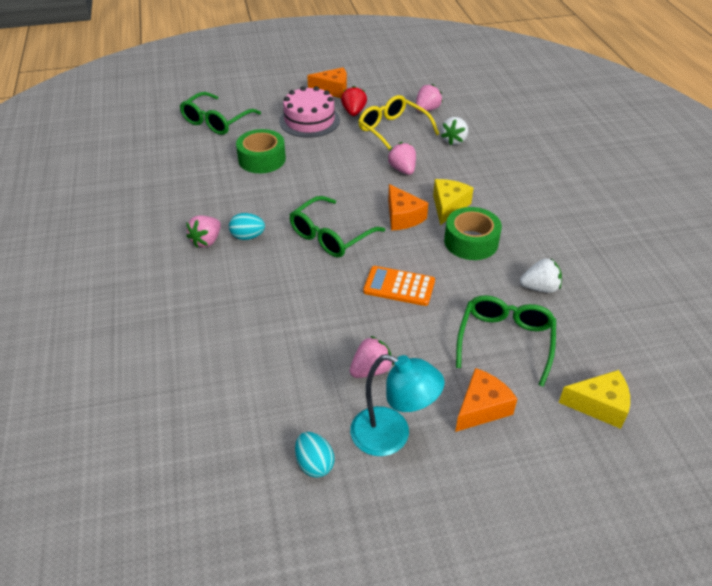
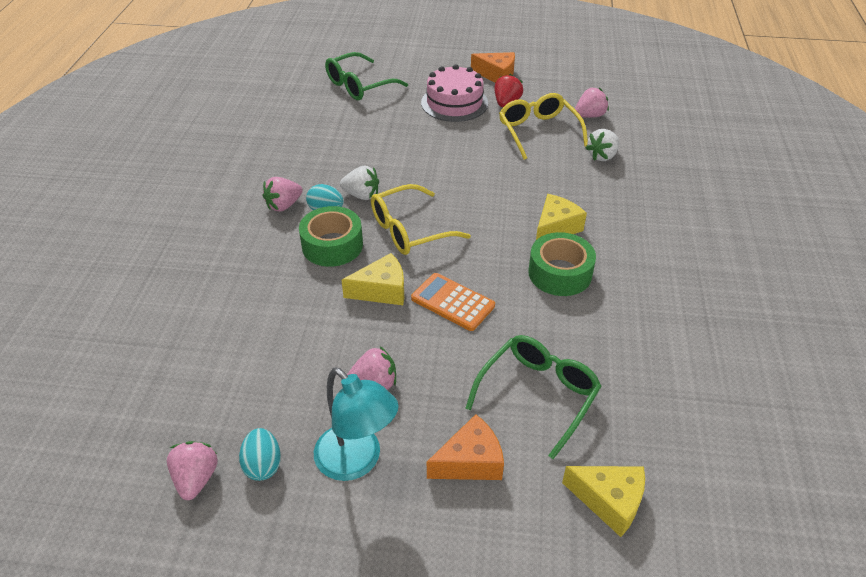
camera: 20 degrees right, 0 degrees up
(262, 159) = (383, 134): green tape -> green tape (332, 245)
(330, 236) = (410, 230): green glasses -> yellow glasses
(334, 292) = (381, 290): none -> yellow cheese
(402, 169) = (526, 176): pink strawberry -> pink strawberry (196, 479)
(403, 217) = (498, 228): orange cheese -> none
(540, 288) = (612, 345): white strawberry -> white strawberry (361, 195)

